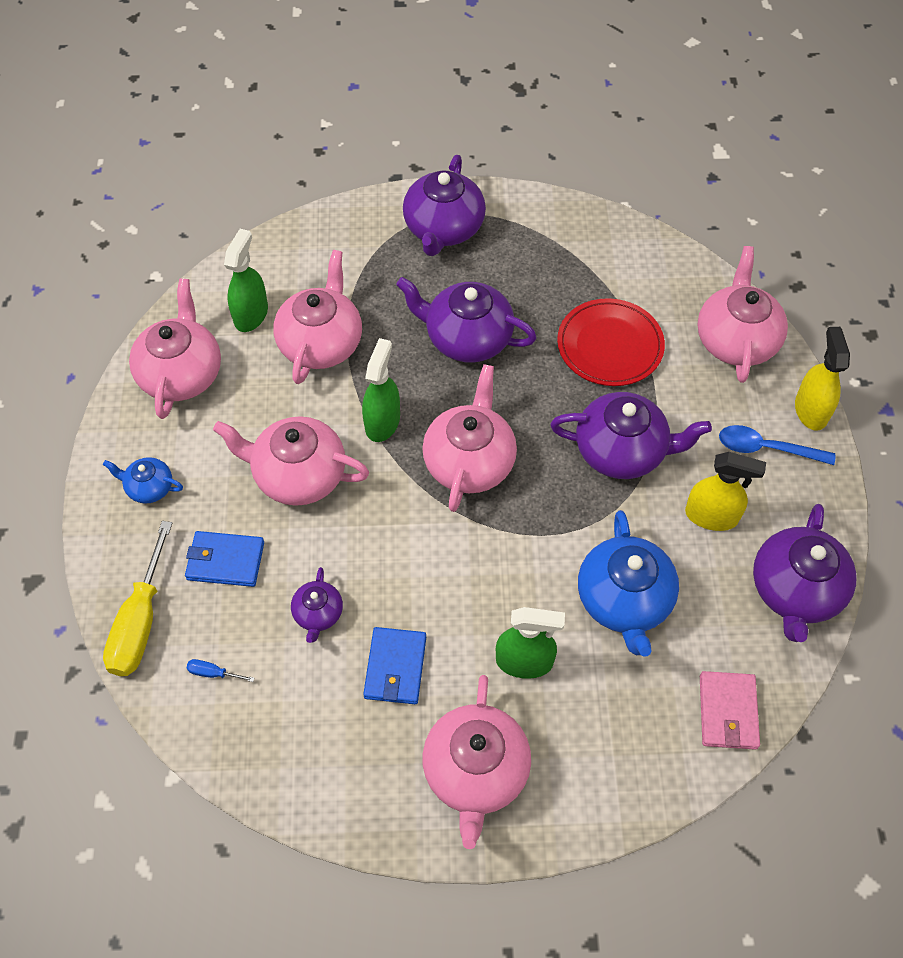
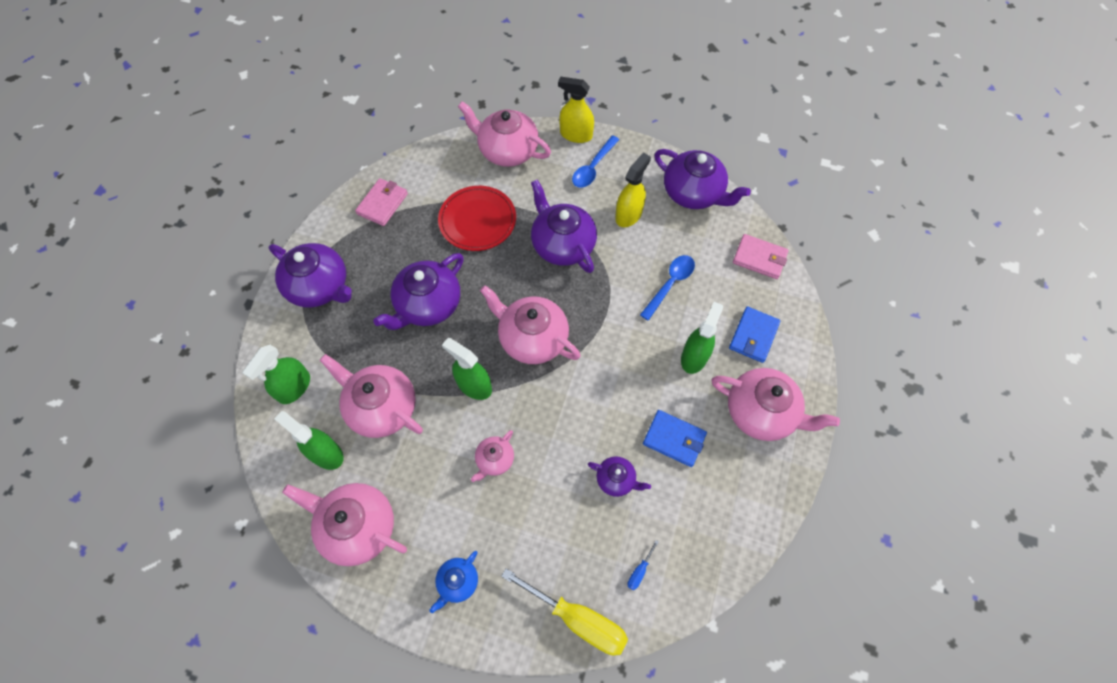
camera: 70 degrees left, 5 degrees up
(225, 561) = (548, 536): blue wallet -> blue wallet (753, 336)
(298, 475) = (494, 460): pink teapot -> pink teapot, size x0.52
(314, 257) = (294, 387): none -> green spray bottle
(582, 242) = (382, 204): none -> pink wallet
(622, 451) = (562, 244): purple teapot -> purple teapot turned 60 degrees counterclockwise
(624, 600) = (670, 284): blue teapot -> blue spoon

